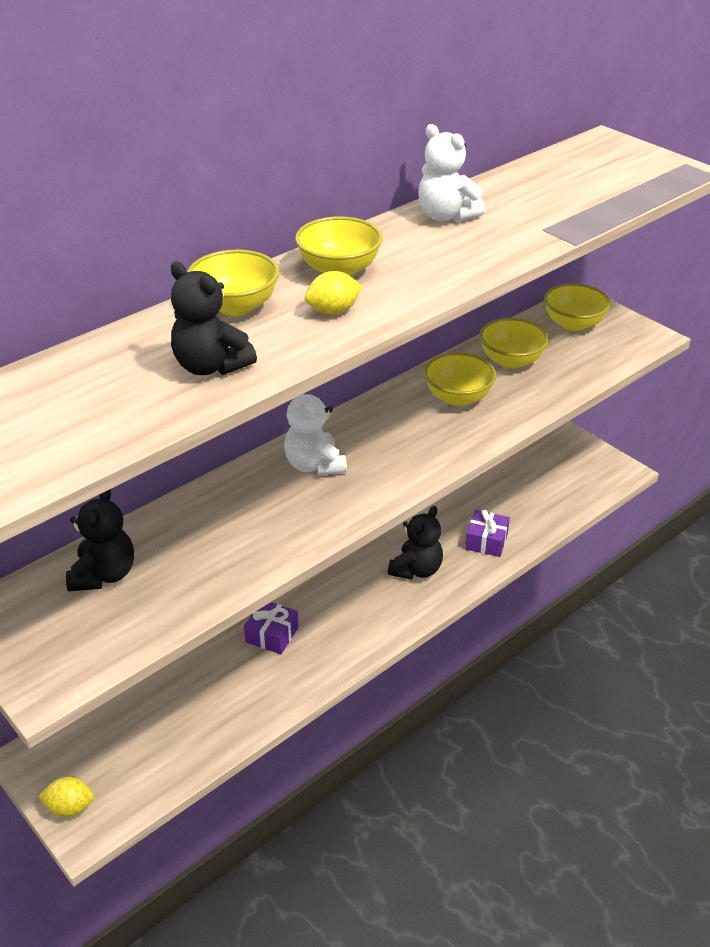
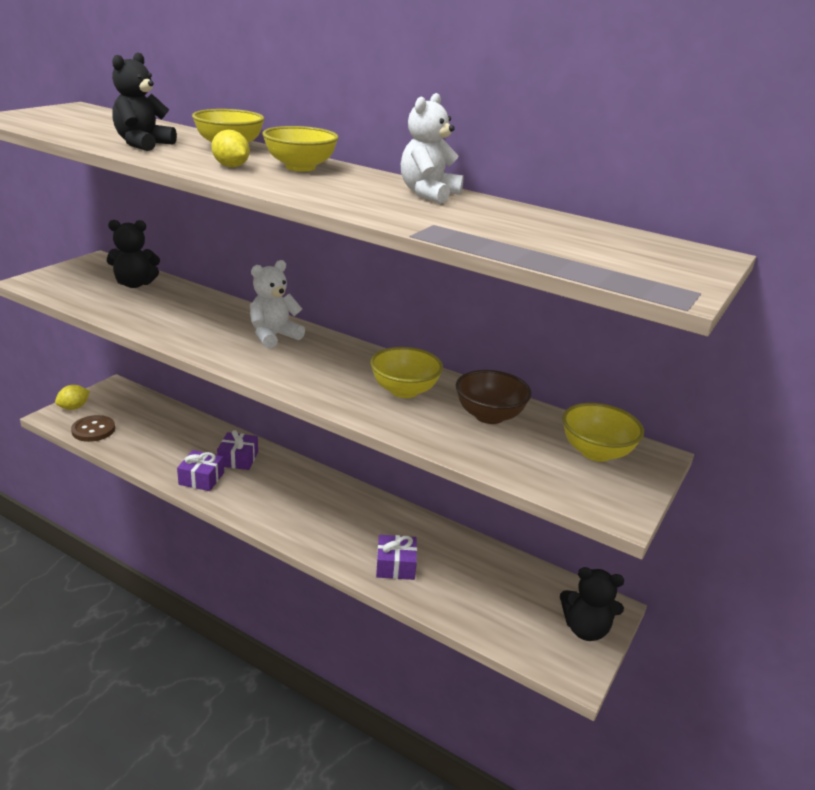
camera: 70 degrees right, 10 degrees down
(70, 807) = (74, 407): yellow lemon -> yellow lemon turned 60 degrees clockwise
(146, 781) = (93, 430): none -> brown button
(302, 671) = (201, 478): none -> purple gift
(416, 570) = (337, 524): black teddy bear -> black teddy bear (585, 629)
(511, 361) = (489, 416): yellow bowl -> brown bowl

